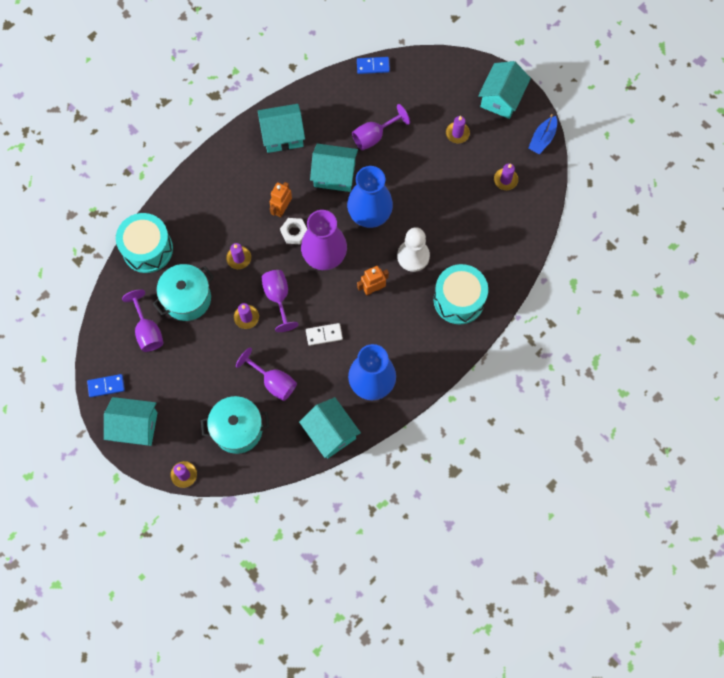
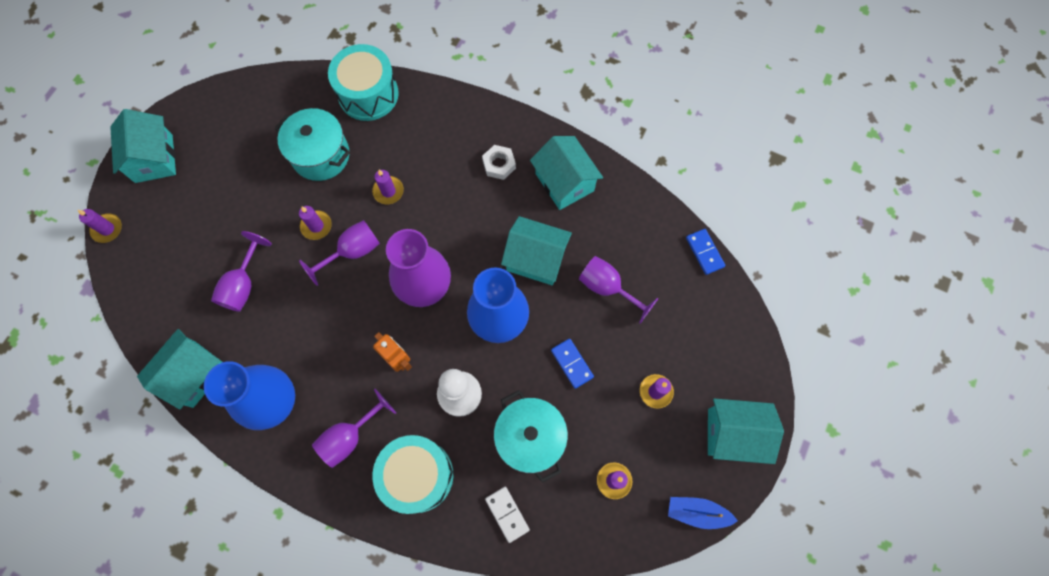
camera: 70 degrees right, 0 degrees up
(106, 386) = (194, 113): blue domino -> blue domino (572, 364)
(147, 331) = (270, 130): purple goblet -> purple goblet (350, 436)
(237, 429) = (174, 266): turquoise pot -> turquoise pot (530, 438)
(282, 209) = (468, 215): orange robot -> none
(294, 232) = (442, 240): white nut -> white nut (499, 164)
(324, 335) = (319, 321): white domino -> white domino (507, 514)
(334, 175) = (536, 259): turquoise house -> turquoise house turned 60 degrees counterclockwise

